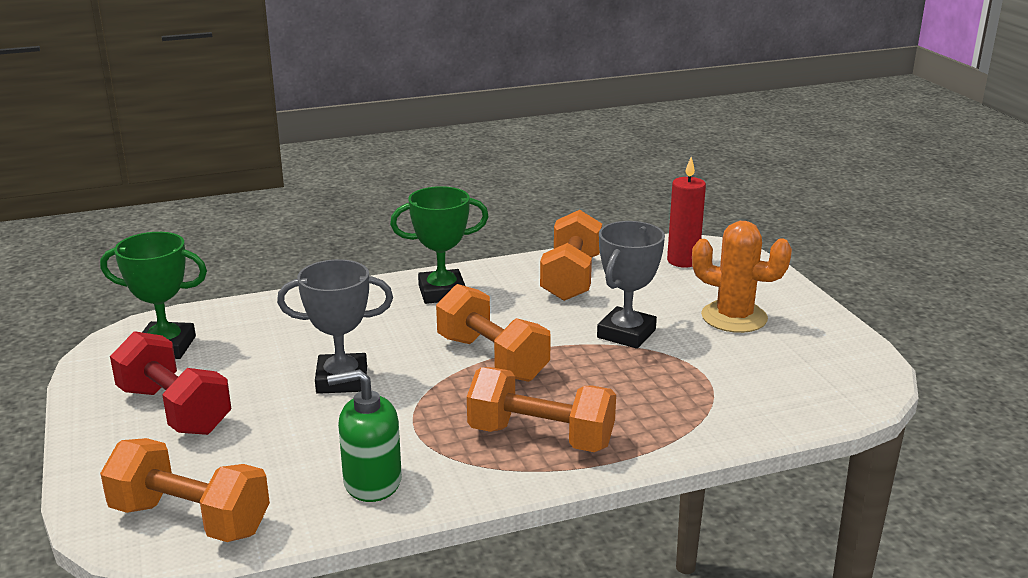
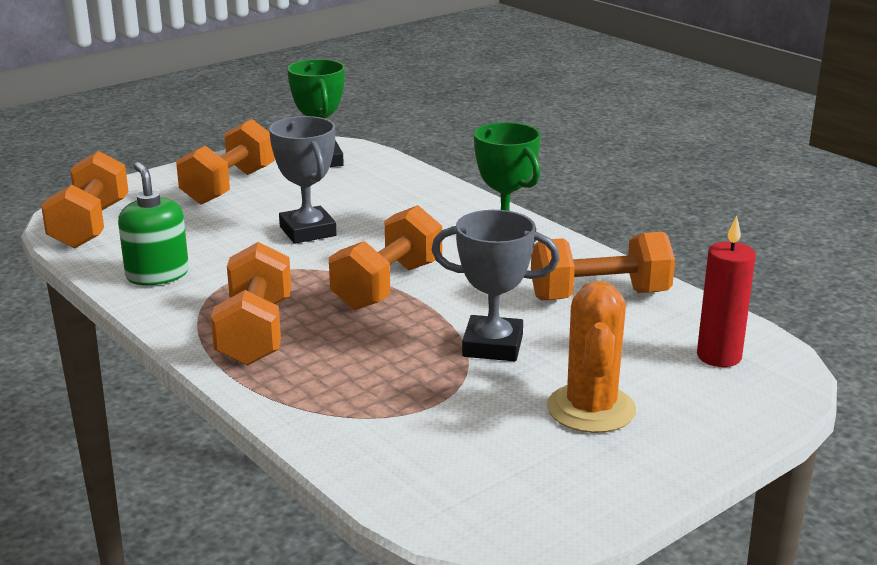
camera: 70 degrees right, 0 degrees up
(174, 410) = (229, 186): red dumbbell -> orange dumbbell

